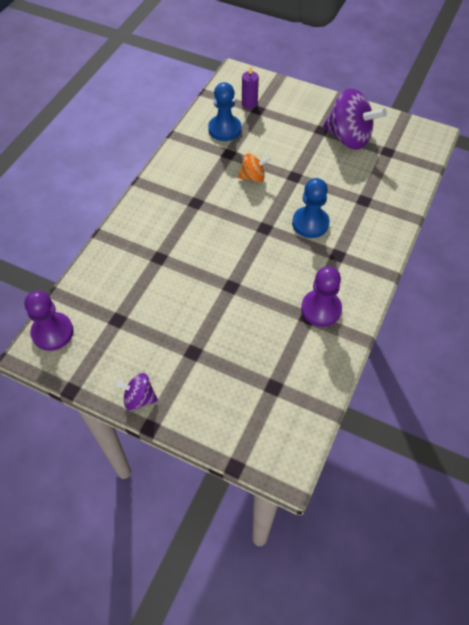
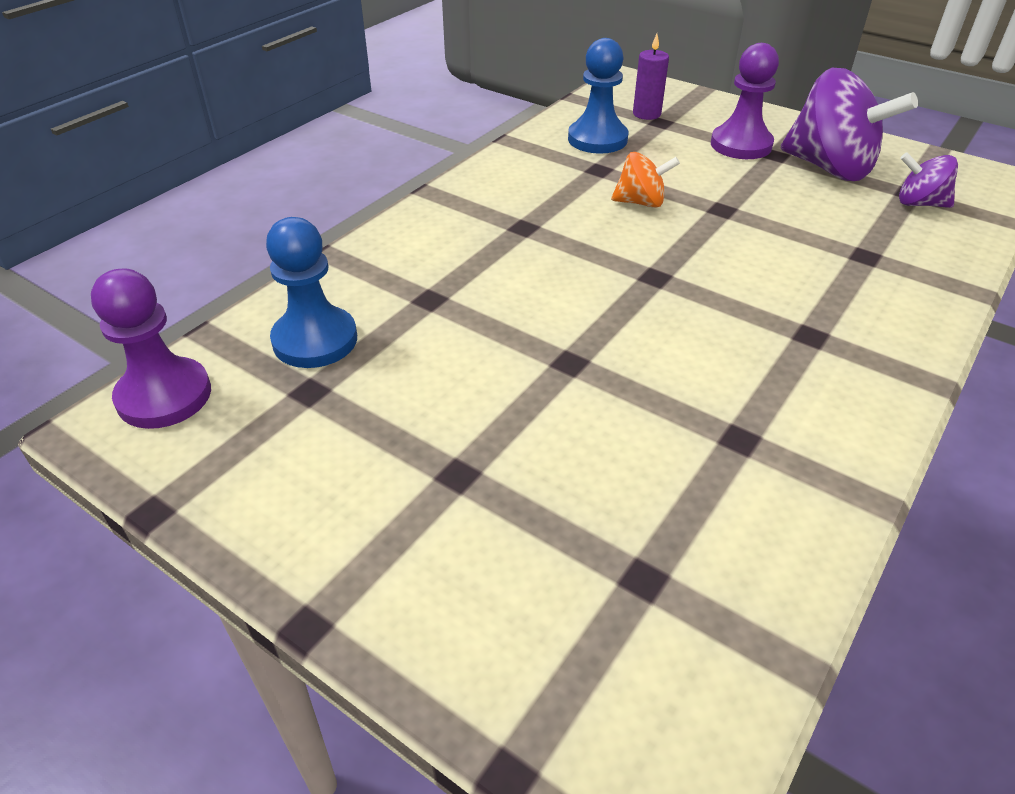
camera: 10 degrees right, 15 degrees down
(139, 398) = (301, 554): purple spinning top -> purple spinning top (919, 203)
(310, 223) = (752, 278): blue pawn -> blue pawn (315, 340)
(321, 309) = (772, 427): purple pawn -> purple pawn (741, 145)

